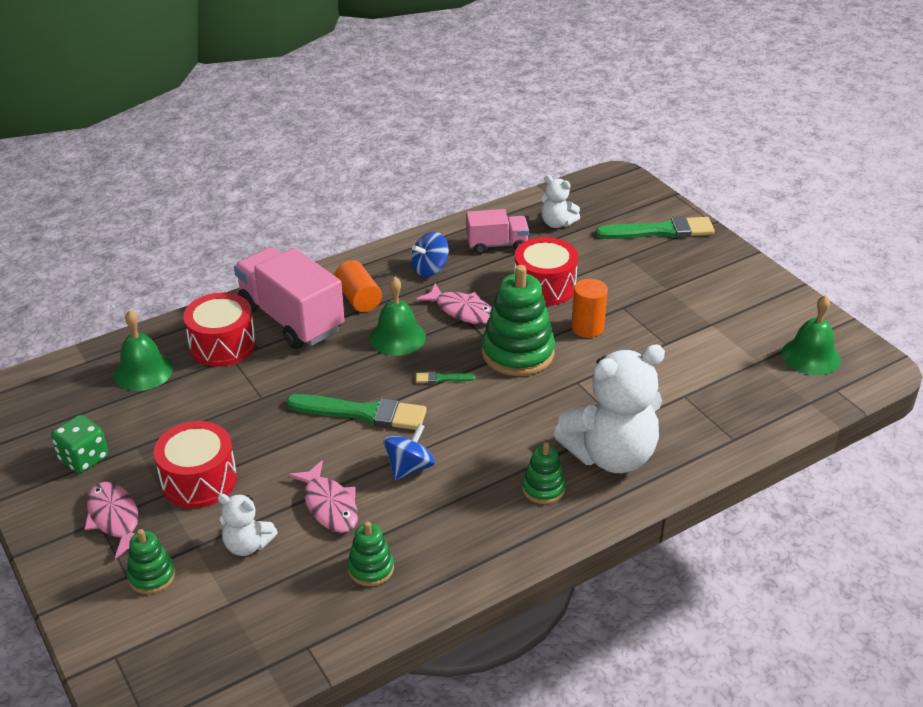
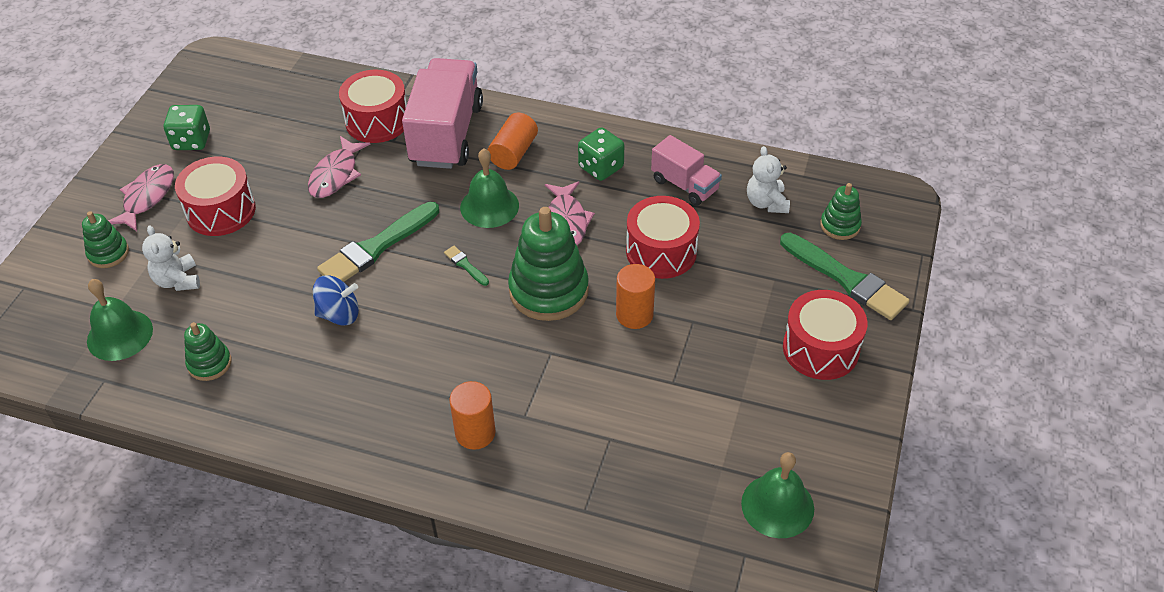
camera: 50 degrees right, 10 degrees up
(143, 371) = (307, 104): green bell -> green bell (120, 335)
(329, 505) = (256, 296): pink fish -> pink fish (336, 175)
(363, 413) = (376, 247): green brush -> green brush turned 75 degrees clockwise
(430, 269) = (601, 167): blue spinning top -> green dice
(543, 488) = (390, 412): green stacking toy -> green stacking toy (840, 225)
(611, 455) = (475, 433): white teddy bear -> orange cylinder
(705, 271) = (820, 349): none -> red drum

